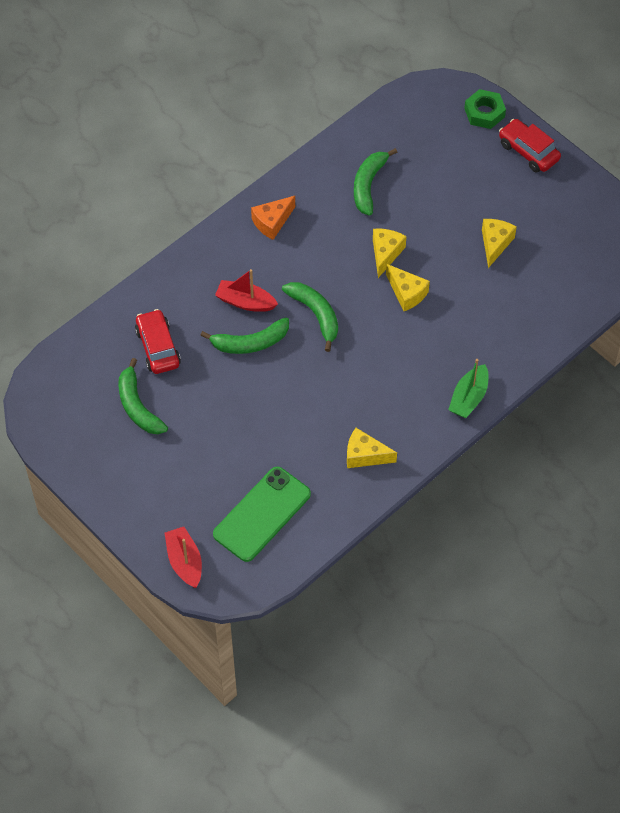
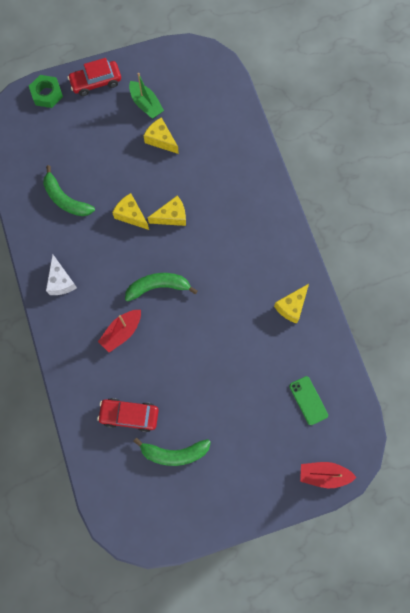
camera: 65 degrees left, 15 degrees up
(250, 343) = (159, 344): green banana -> none
(262, 514) = (308, 400): green phone -> green phone, size x0.56
(272, 222) = (61, 281): orange cheese -> white cheese
(469, 397) = (277, 216): green boat -> green boat (146, 104)

